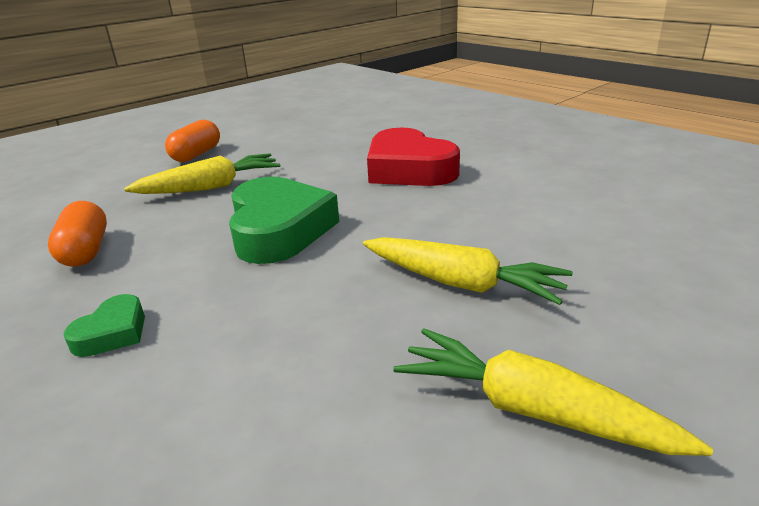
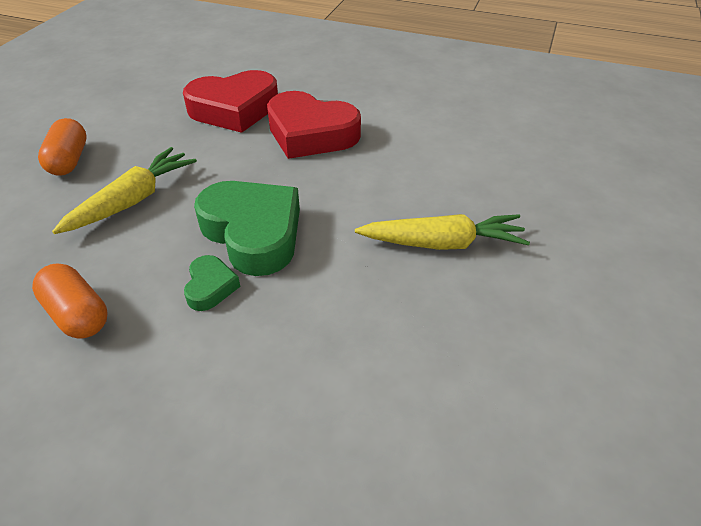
camera: 30 degrees left, 15 degrees up
(112, 333) = (207, 385): green heart -> green heart (210, 287)
(357, 143) = (234, 109): none -> red heart
(531, 410) = (553, 328): yellow carrot -> none

